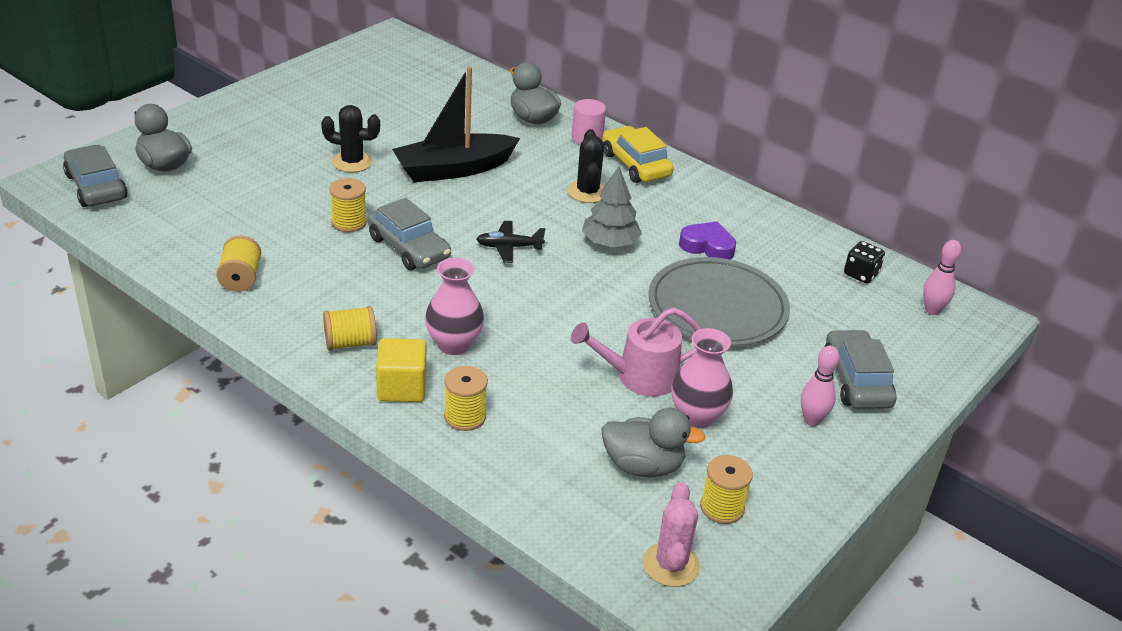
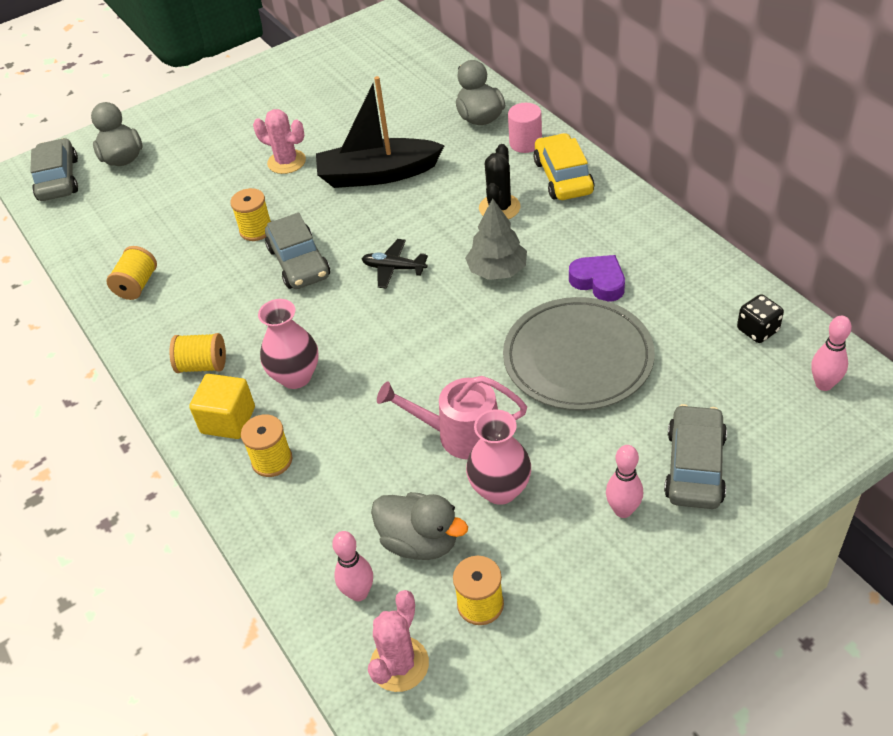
camera: 25 degrees right, 10 degrees up
(352, 162) = (286, 162): black cactus -> pink cactus
(605, 514) = (358, 593): none -> pink bowling pin

